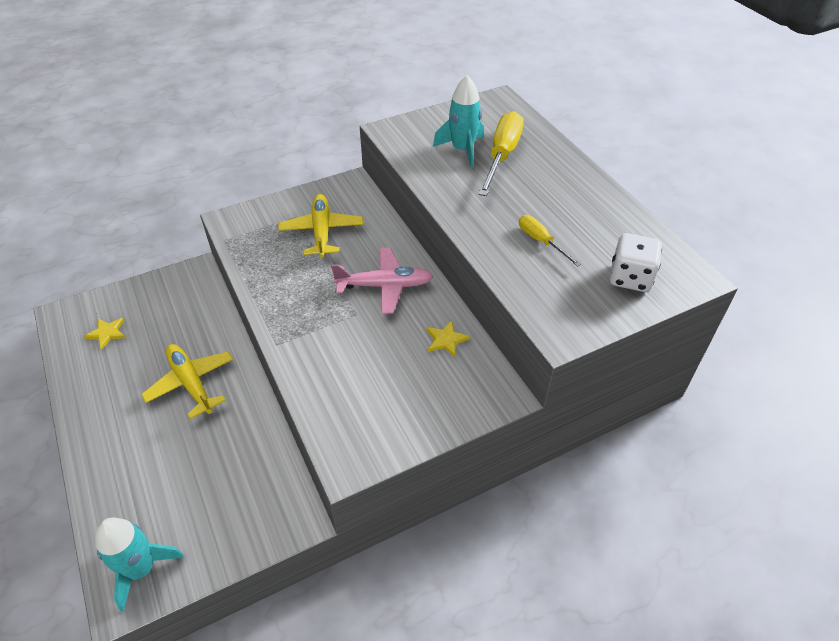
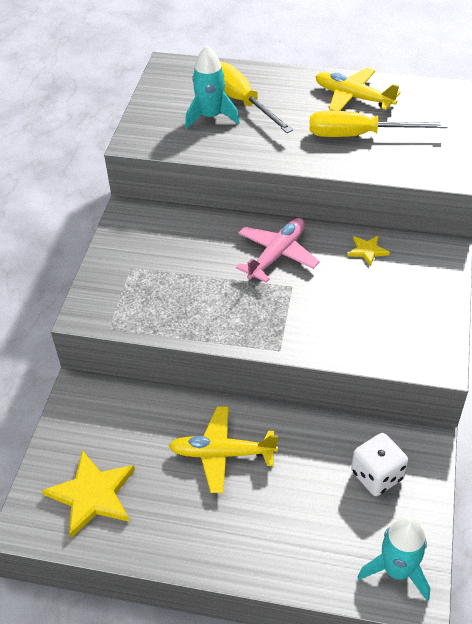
camera: 50 degrees left, 0 degrees up
(107, 333) = (92, 495): yellow star -> yellow star, size x1.96
(321, 231) = (170, 260): yellow plane -> yellow plane (353, 97)
(541, 241) = (359, 135): yellow screwdriver -> yellow screwdriver, size x1.82
(630, 278) = (434, 117): white dice -> white dice (377, 475)

